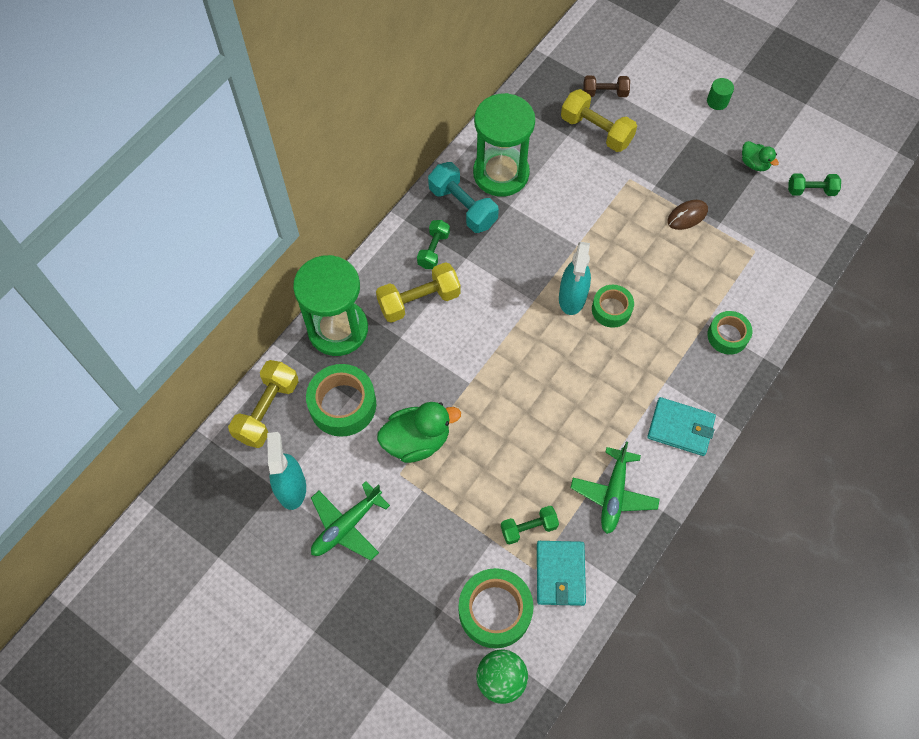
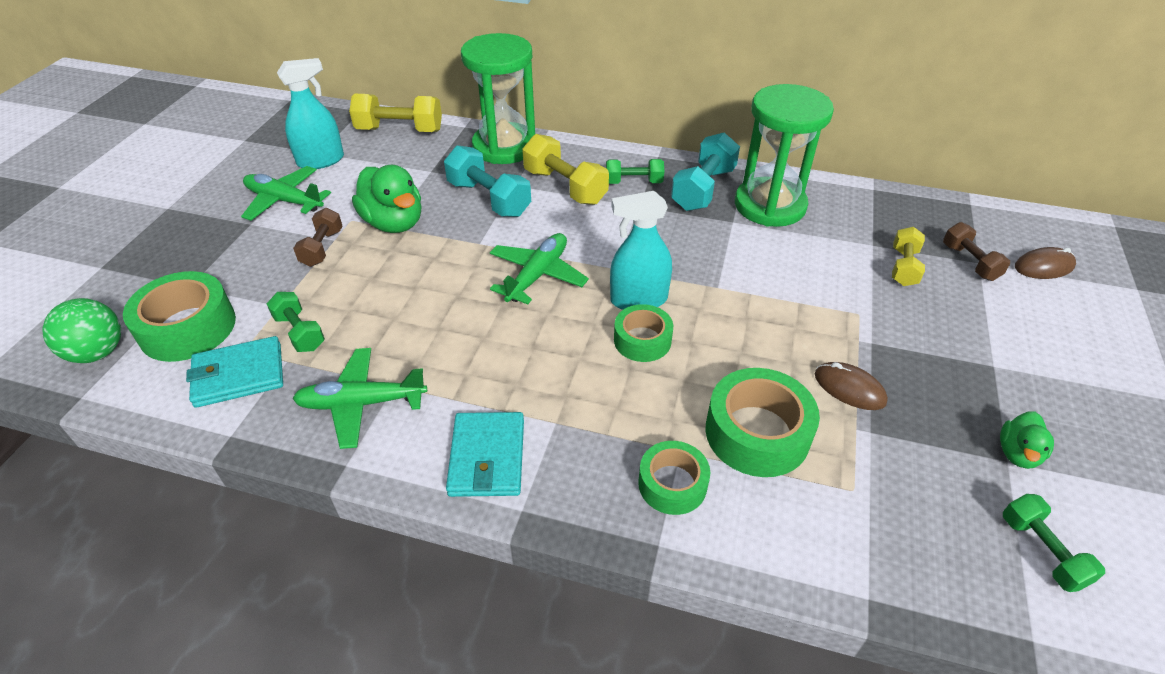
camera: 70 degrees right, 20 degrees down
(343, 405) = (420, 168): green tape -> green tape (757, 433)
(412, 361) = (489, 199): none -> turquoise dumbbell
(430, 501) = (322, 248): none -> brown dumbbell
(523, 353) = (537, 275): none -> green plane
(596, 131) = (903, 267): yellow dumbbell -> yellow dumbbell, size x0.62
(623, 58) = (1043, 266): none -> brown mouse
(717, 101) = (1084, 381): green cylinder -> none

